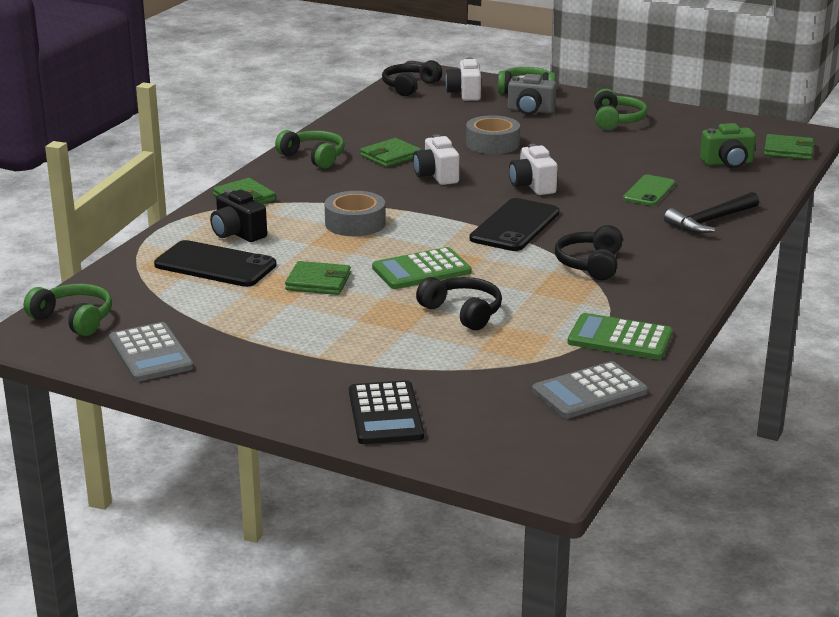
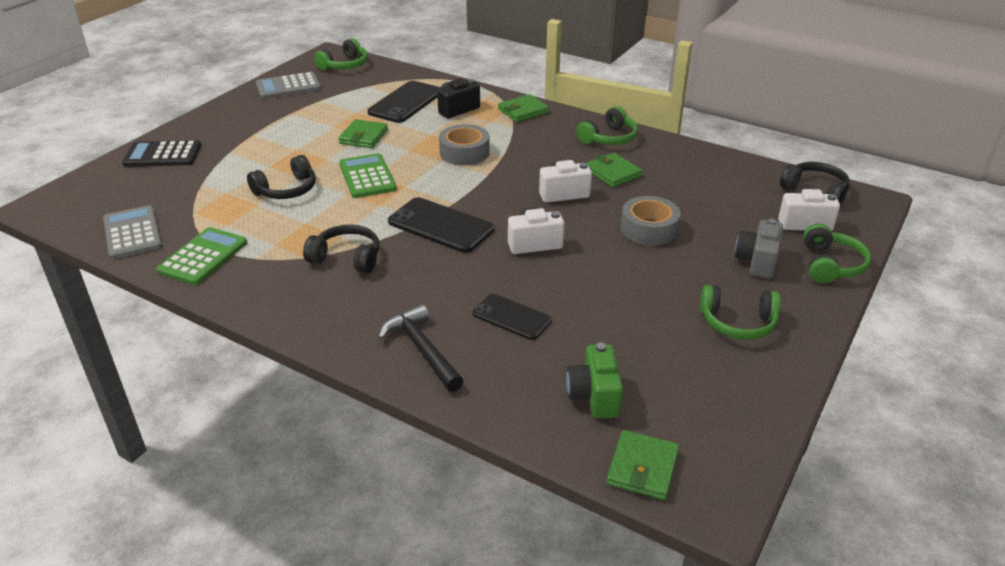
camera: 95 degrees right, 10 degrees up
(649, 191) = (512, 317): green phone -> black phone

